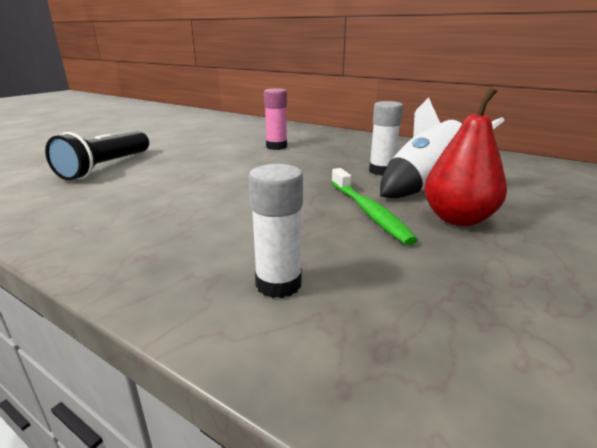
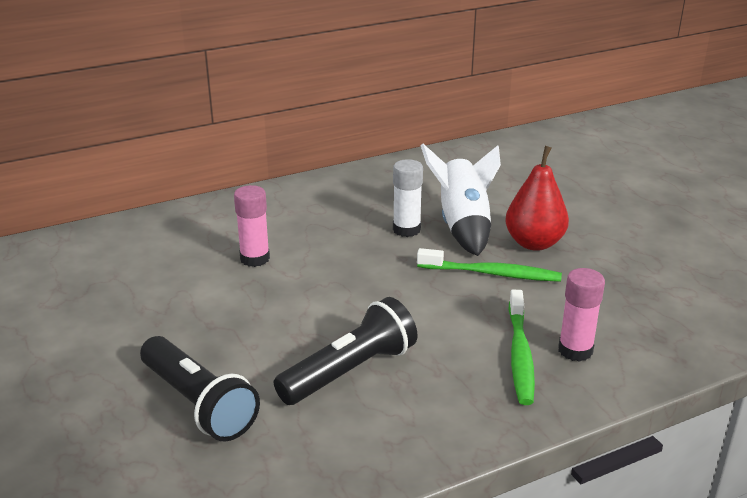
camera: 60 degrees left, 5 degrees up
(164, 194) = (349, 371): none -> black flashlight
(241, 253) = (520, 354): none -> green toothbrush
(278, 284) = (575, 350): white glue stick -> pink glue stick

